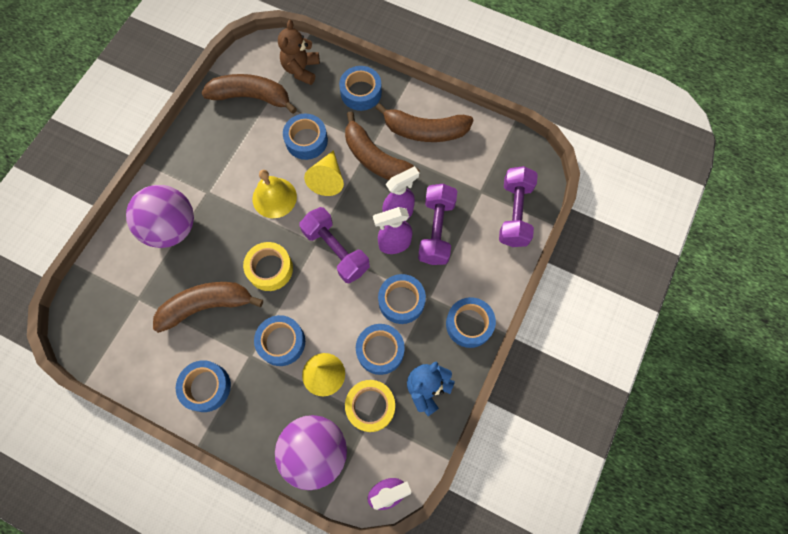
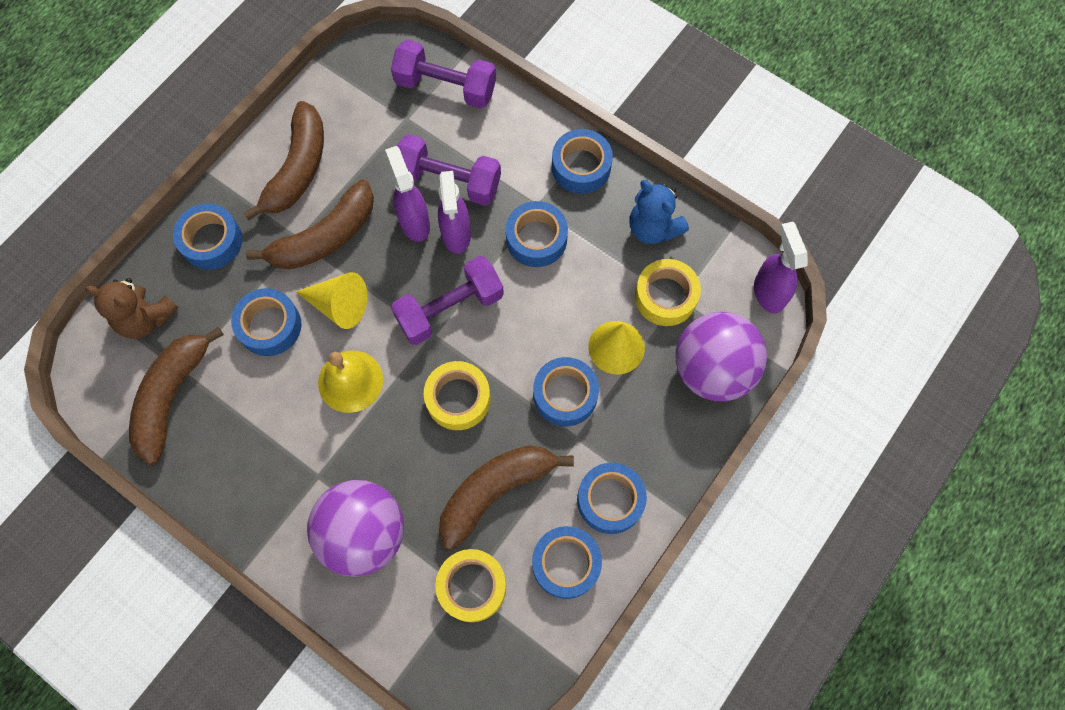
camera: 80 degrees left, 0 degrees up
(140, 302) = (472, 586): none -> yellow tape
(206, 306) = (495, 491): brown banana -> brown banana turned 60 degrees clockwise
(380, 350) = (597, 274): blue tape -> blue tape (566, 563)

